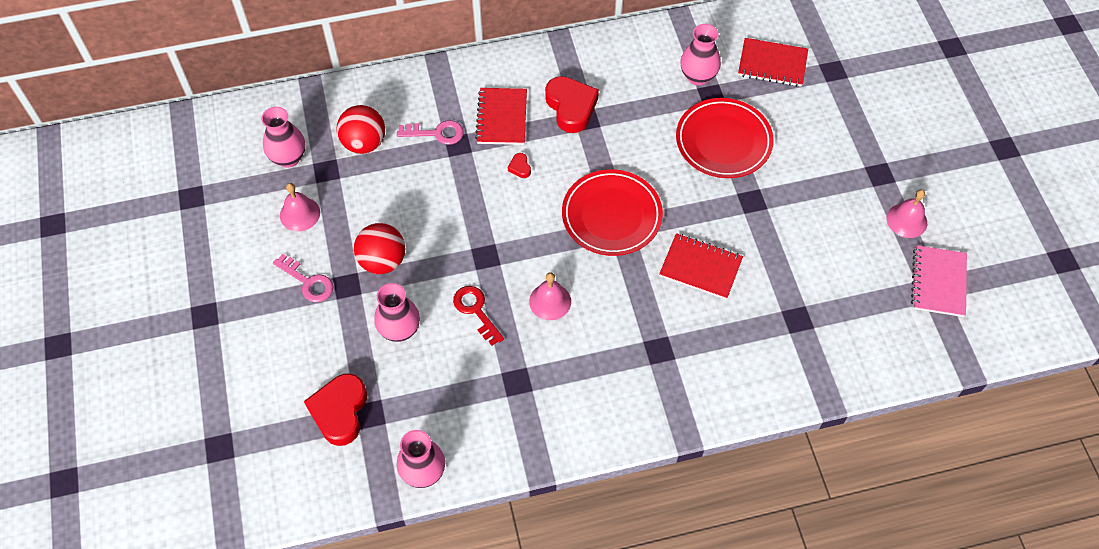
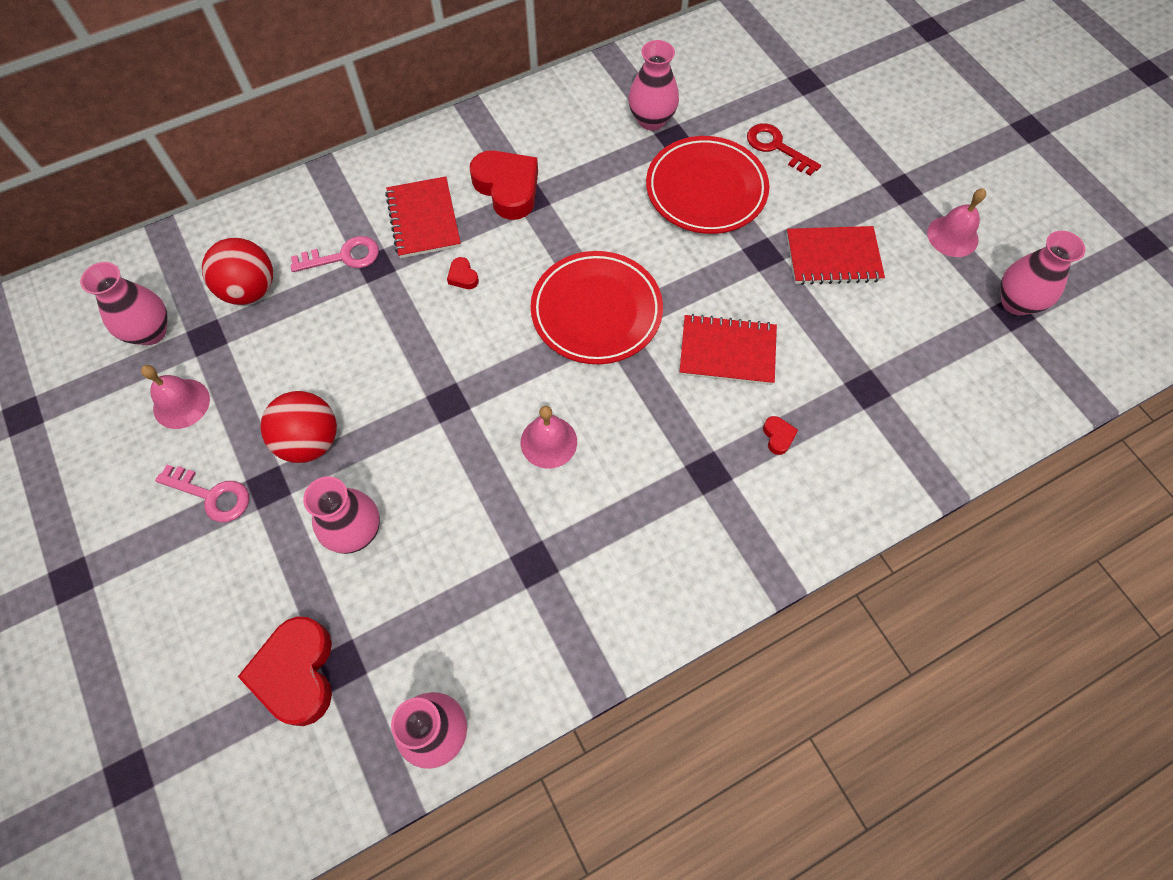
camera: 15 degrees left, 5 degrees up
(476, 311) = (453, 479): red key -> red key (776, 147)
(718, 337) = (778, 436): none -> red heart
(772, 64) = (734, 88): red notebook -> red notebook (833, 257)
(938, 282) = (1016, 302): pink notebook -> pink vase

